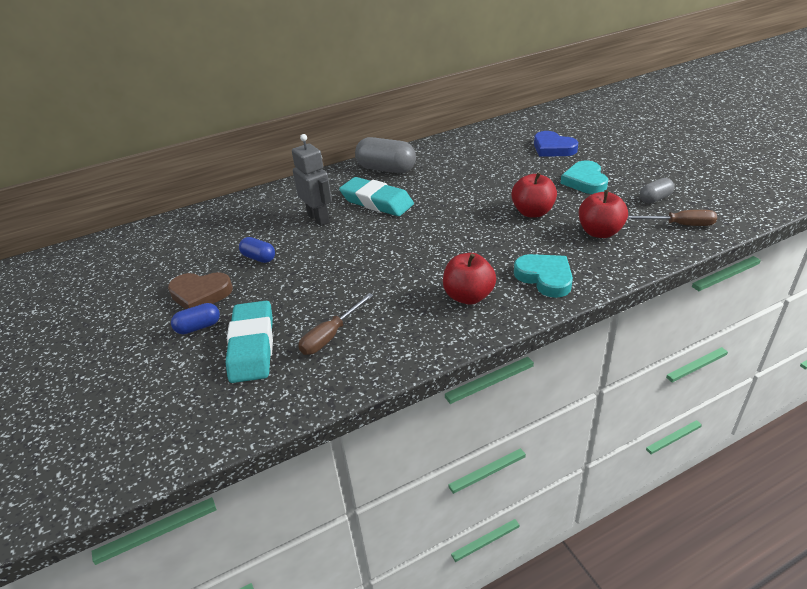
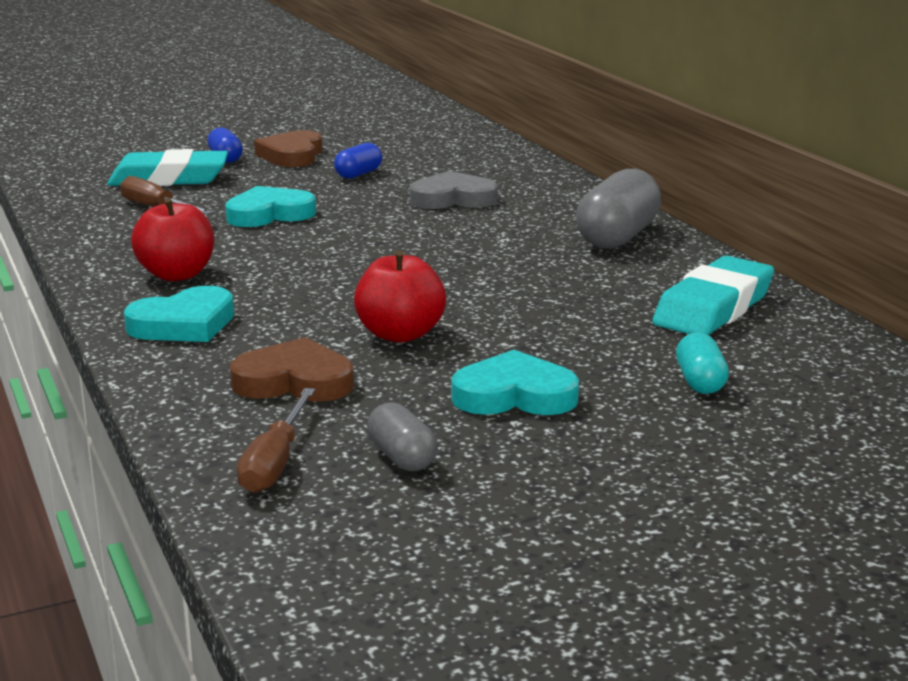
camera: 90 degrees right, 15 degrees down
(318, 218) = (453, 199): grey robot -> grey heart
(346, 281) = (269, 214): none -> turquoise heart
(376, 202) = (491, 230): turquoise eraser -> turquoise eraser (713, 308)
(553, 148) = (700, 382): blue heart -> turquoise capsule
(600, 232) = (294, 381): red apple -> brown heart

